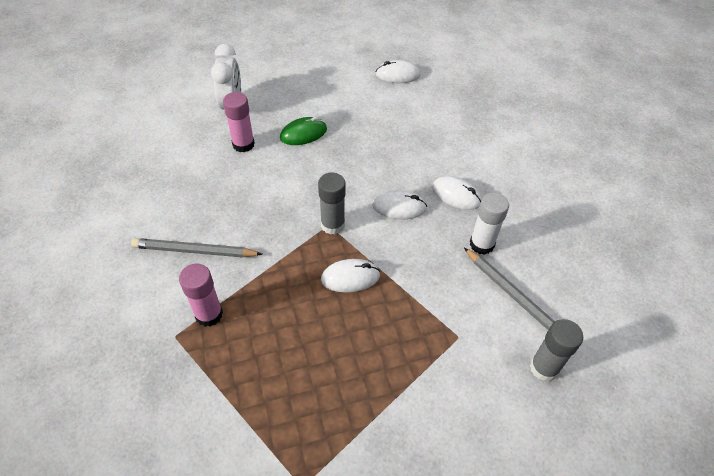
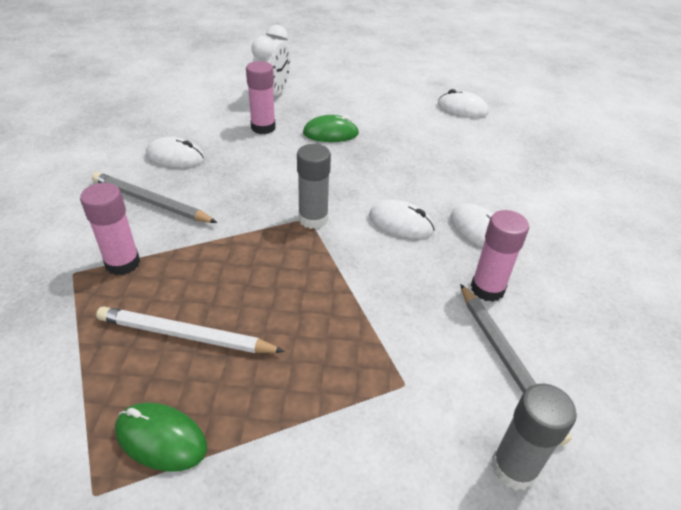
camera: 20 degrees right, 10 degrees down
(294, 355) = (185, 335): none -> white pencil
(323, 434) = (161, 439): none -> green mouse
(350, 277) = (302, 275): white mouse -> white mouse (175, 157)
(481, 244) = (487, 289): white glue stick -> pink glue stick

